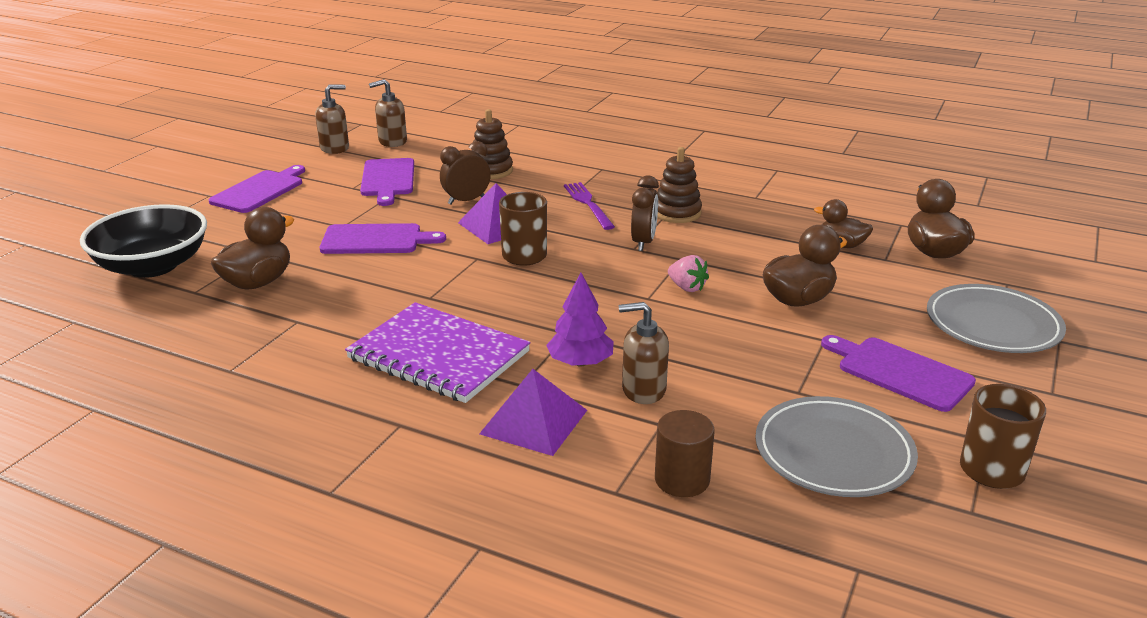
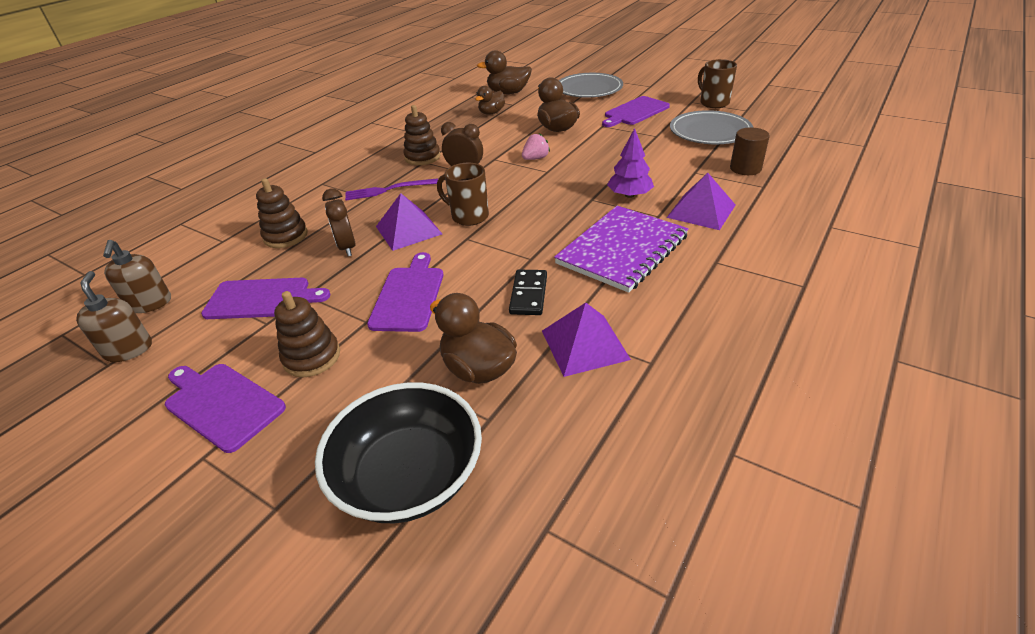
camera: 80 degrees left, 10 degrees up
(271, 333) = (585, 344): none -> purple pyramid
(301, 212) = (312, 357): none -> brown stacking toy
(362, 299) = (528, 294): none -> black domino
(643, 390) = (660, 176): brown soap dispenser -> none

